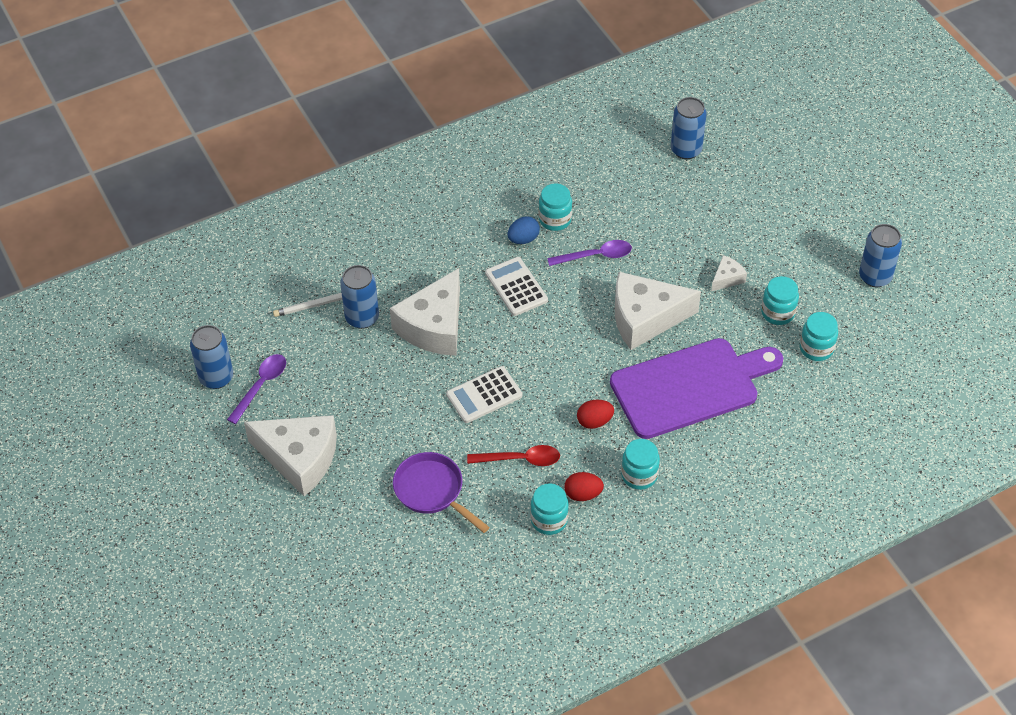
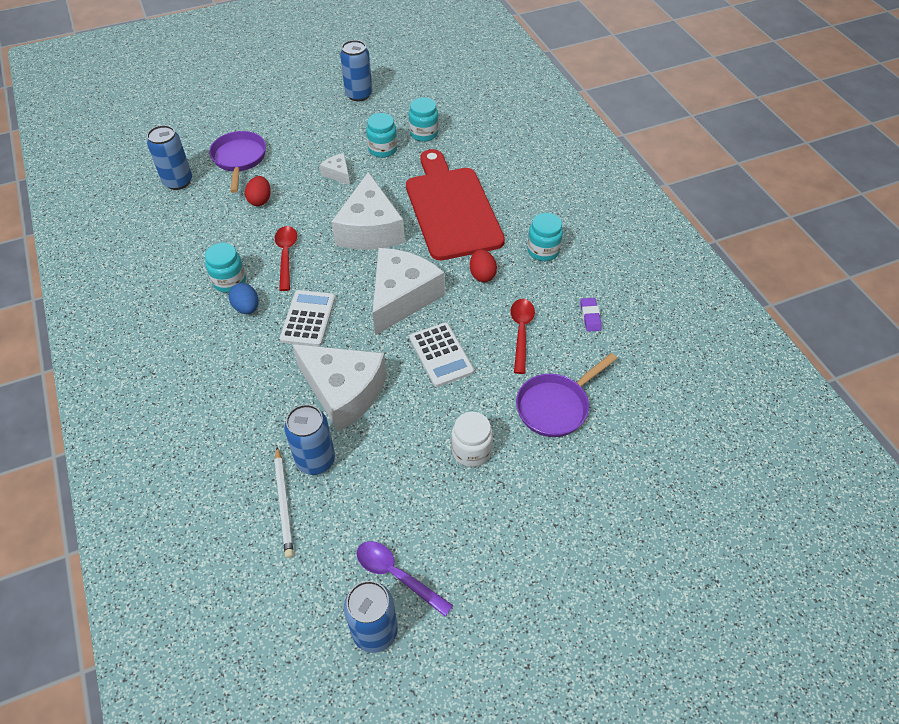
camera: 85 degrees left, 0 degrees up
(299, 458) = (507, 533): white cheese -> white cheese (402, 297)
(378, 427) = (471, 451): none -> white jar
(516, 287) = (308, 318): white calculator -> white calculator turned 120 degrees clockwise
(549, 520) = (590, 316): turquoise jar -> purple eraser
(583, 494) = (562, 290): red egg -> red egg (260, 200)
(596, 256) = (286, 255): purple spoon -> red spoon
(690, 387) = (452, 209): purple cutting board -> red cutting board
(732, 191) = (239, 159): none -> purple pan

